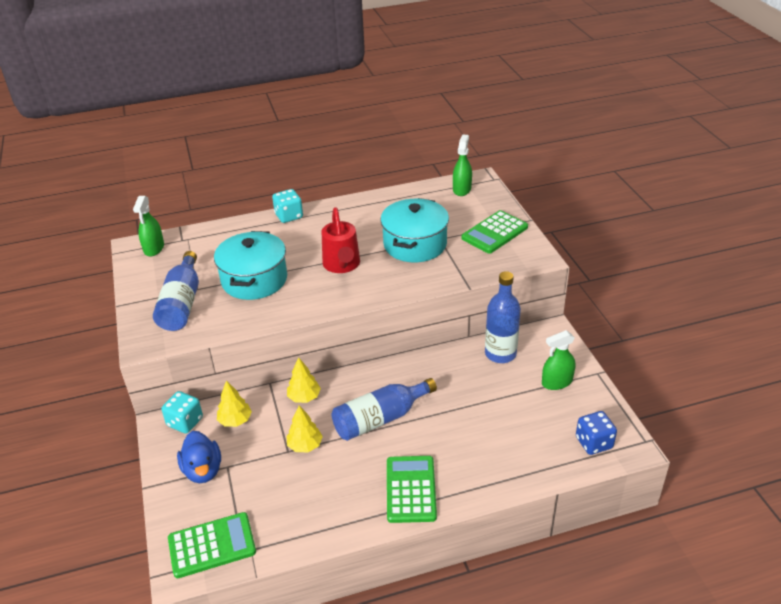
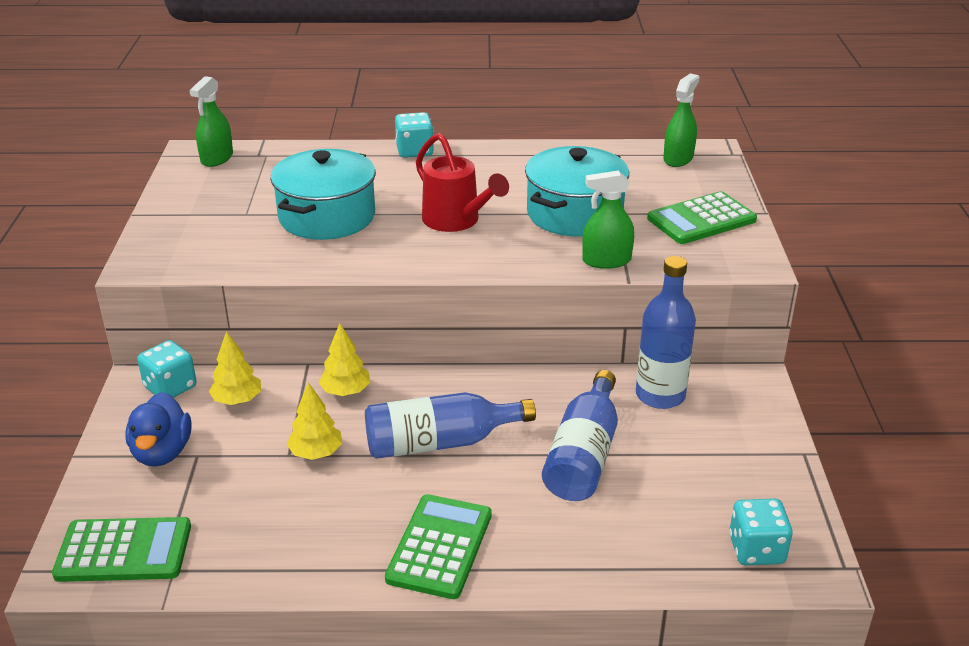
camera: 15 degrees right, 5 degrees down
(182, 303) = (216, 227): blue bottle -> blue bottle (583, 455)
(342, 265) = (456, 221): red watering can -> red watering can turned 45 degrees counterclockwise
(557, 382) = (732, 452): green spray bottle -> green spray bottle (606, 261)
(594, 443) = (756, 550): blue dice -> turquoise dice

